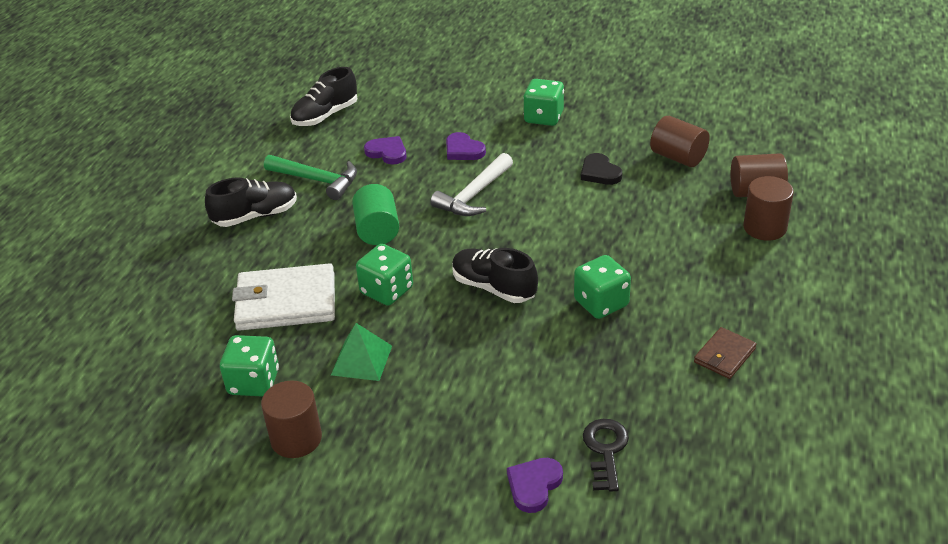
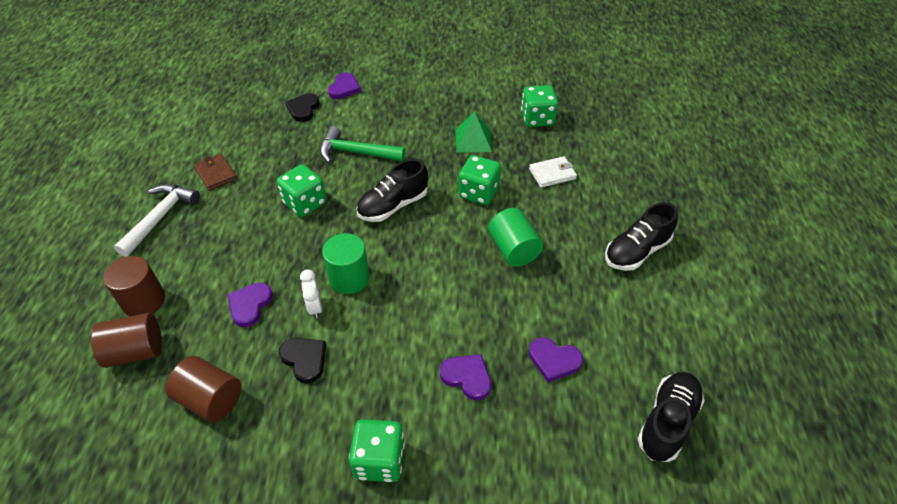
camera: 165 degrees right, 10 degrees up
(286, 302) = (552, 174): white wallet -> white wallet, size x0.52
(296, 439) = (490, 93): brown cylinder -> none
(317, 180) = (607, 305): green hammer -> green hammer (356, 152)
(474, 195) = (435, 306): white hammer -> white hammer (160, 218)
(493, 287) = (393, 206): black shoe -> black shoe turned 120 degrees clockwise
(554, 224) = (349, 278): none -> green cylinder
(590, 206) = (315, 307): none -> white clock
(605, 450) = (303, 109): black key -> black heart
(655, 214) = (250, 305): none -> purple heart
(724, 355) = (216, 174): brown wallet -> brown wallet turned 60 degrees counterclockwise

